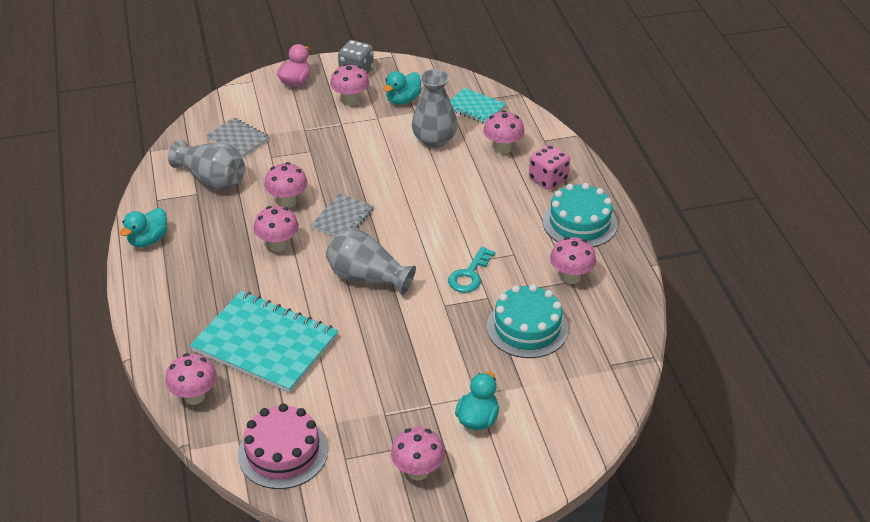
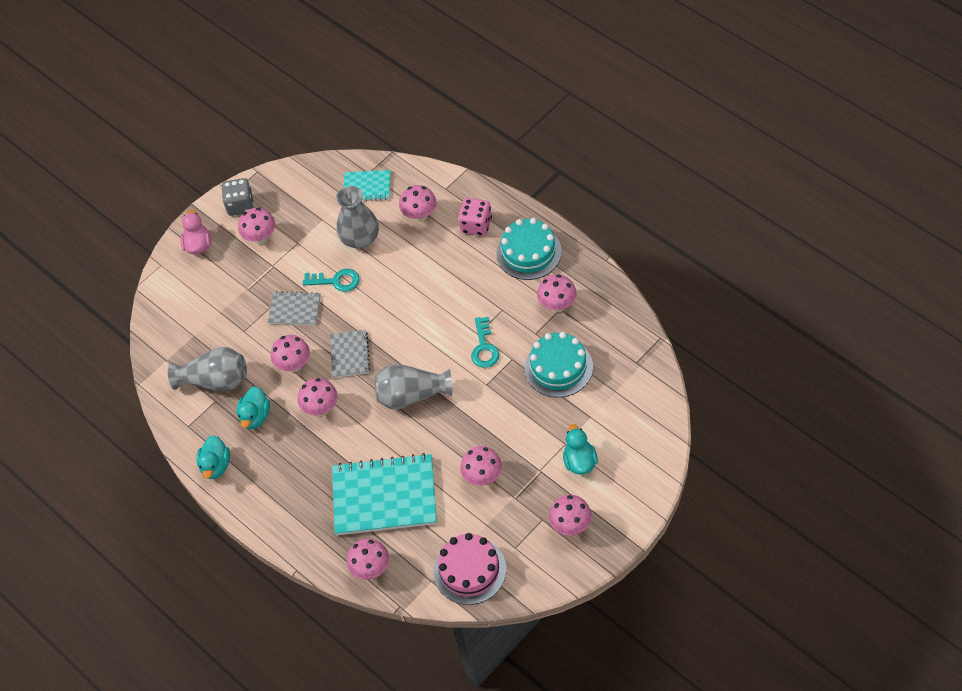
camera: 25 degrees left, 15 degrees up
(238, 139) = (202, 329): grey notebook -> grey notebook (294, 309)
(370, 379) = (483, 477): none -> pink mushroom
(384, 160) = (336, 281): none -> turquoise key
(403, 100) = (303, 212): turquoise duck -> turquoise duck (255, 416)

